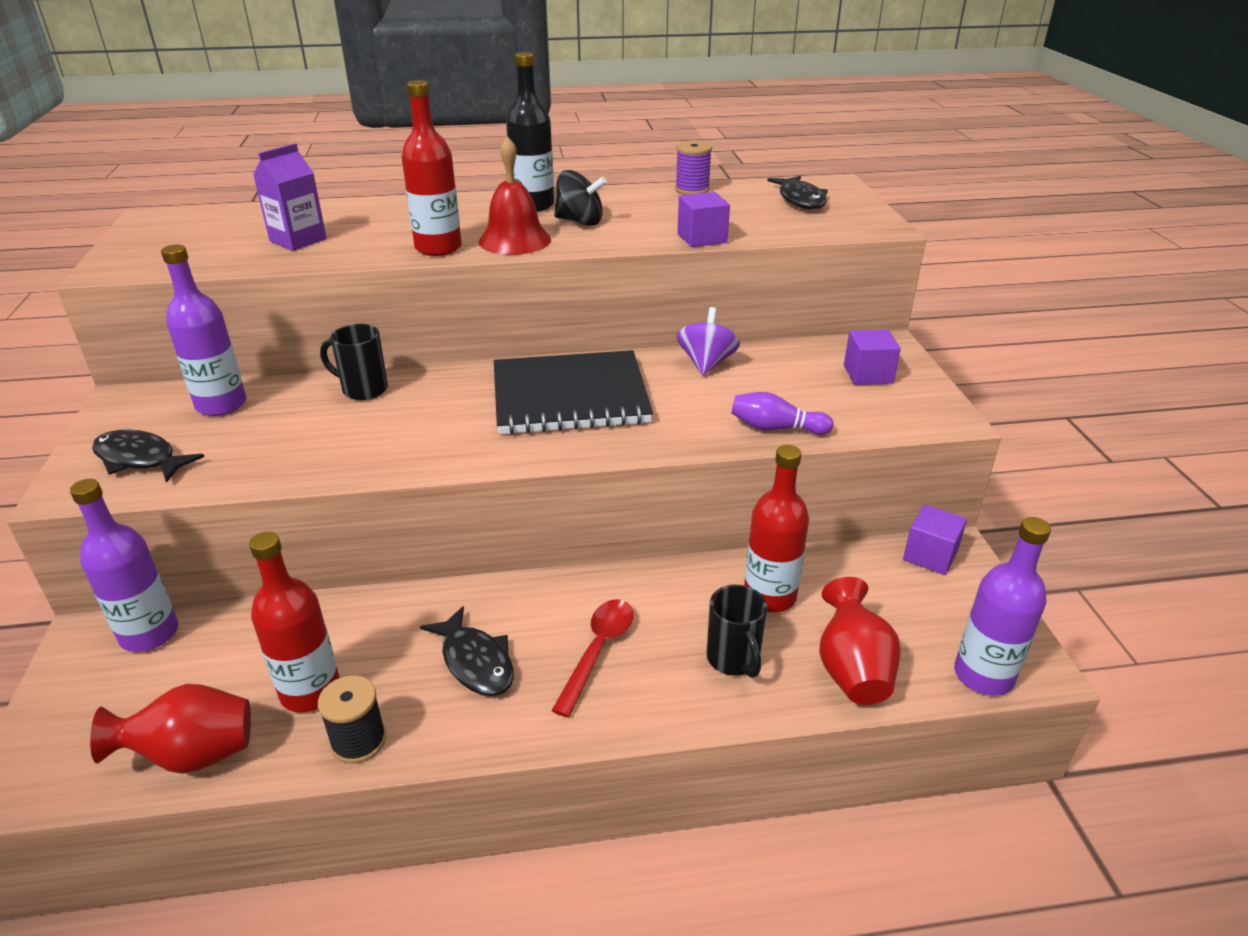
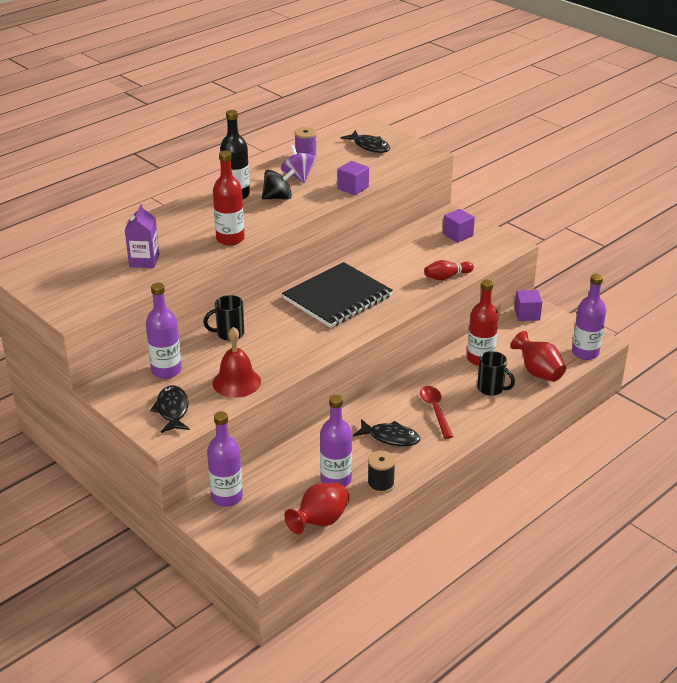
camera: 35 degrees left, 0 degrees up
(139, 459) = (172, 410): black fish -> black fish turned 90 degrees clockwise
(310, 691) = (336, 480): red bottle -> purple bottle
(515, 240) = (262, 221): red bell -> red bell (236, 382)
(706, 363) = (379, 256): purple spinning top -> purple spinning top (298, 177)
(776, 428) = (447, 277): purple bowling pin -> red bowling pin

